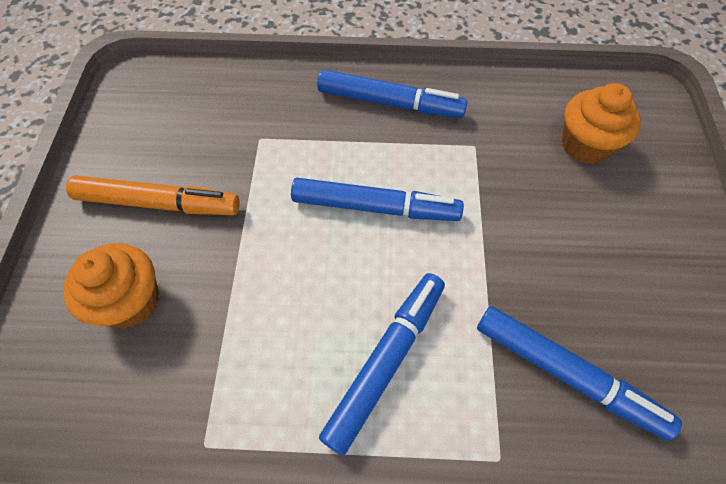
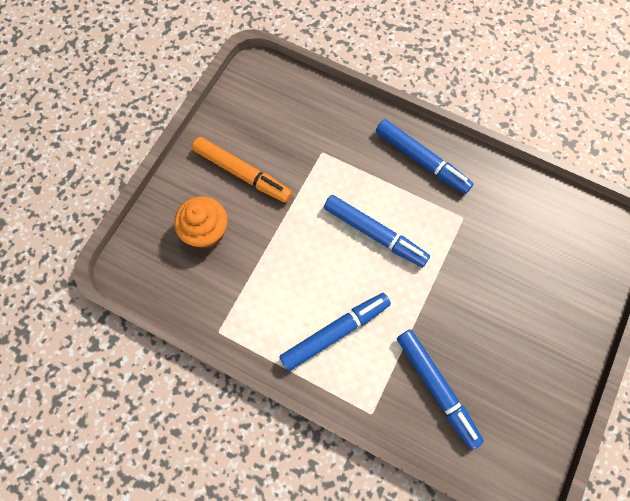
camera: 25 degrees right, 10 degrees up
(585, 145) = (541, 249): orange cupcake -> none

